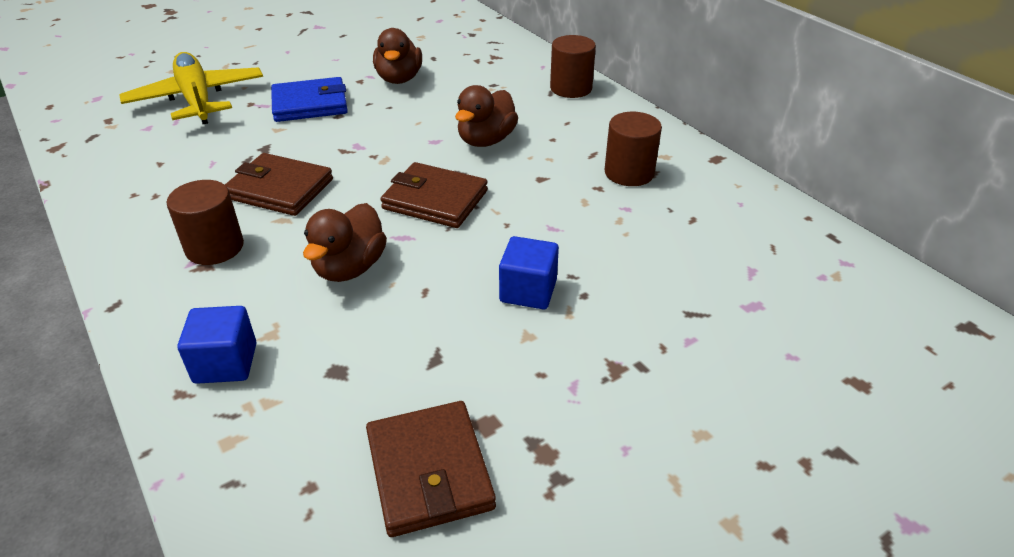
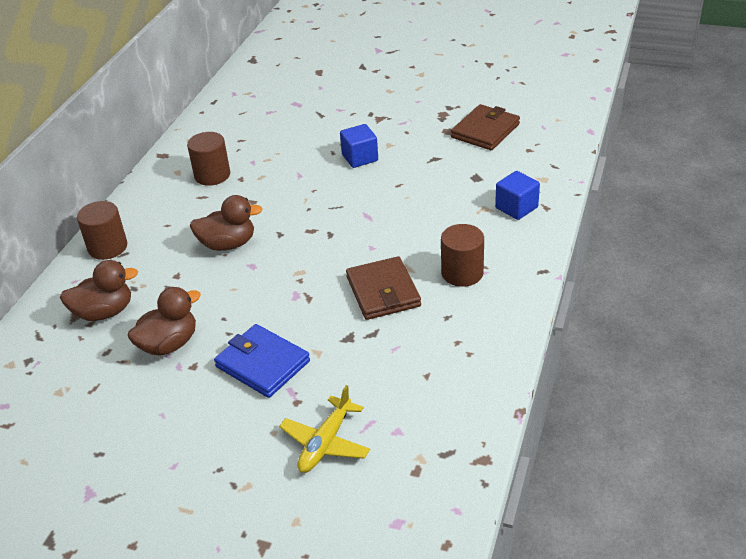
camera: 125 degrees left, 0 degrees up
(197, 99) = (325, 443): yellow plane -> yellow plane, size x0.62
(350, 268) = (413, 216): brown duck -> brown duck (104, 312)
(435, 200) = (320, 225): brown wallet -> none

